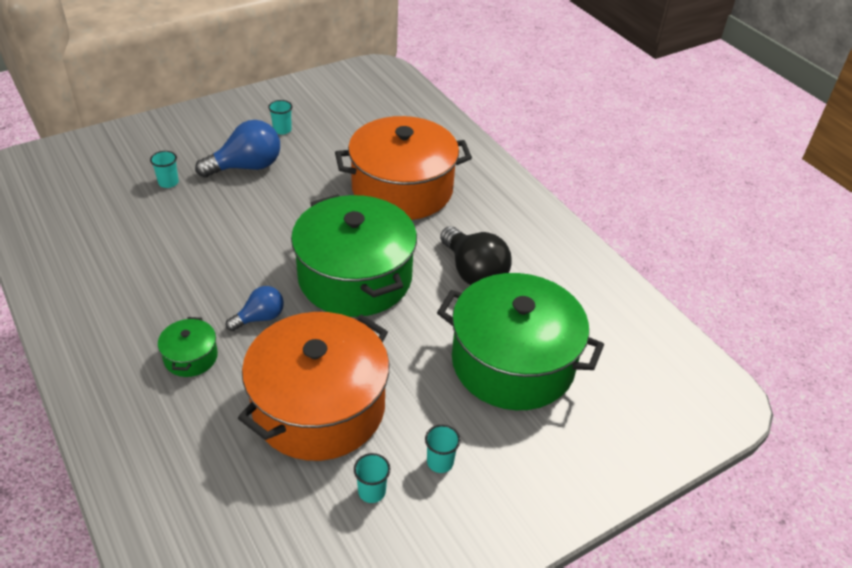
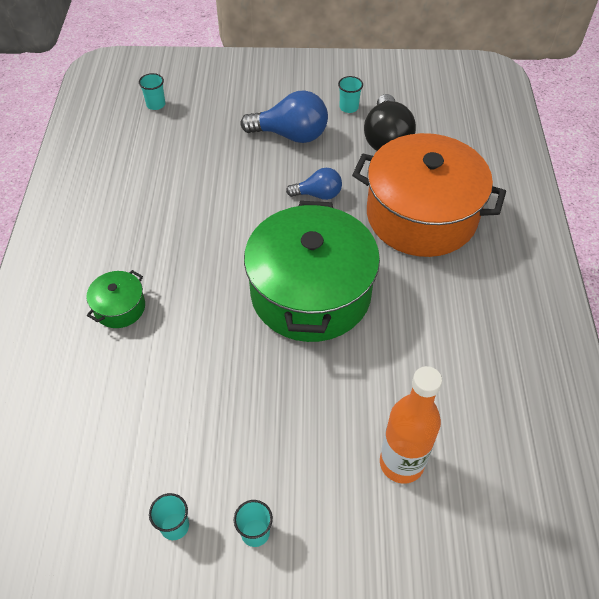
camera: 35 degrees right, 10 degrees up
(168, 182) = (215, 126): turquoise cup -> turquoise cup (156, 104)
(260, 318) = (200, 296): blue light bulb -> blue light bulb (318, 194)
(319, 407) = (188, 413): orange pot -> none
(473, 272) = (431, 340): black light bulb -> black light bulb (386, 139)
(513, 362) = (401, 463): green pot -> orange bottle

